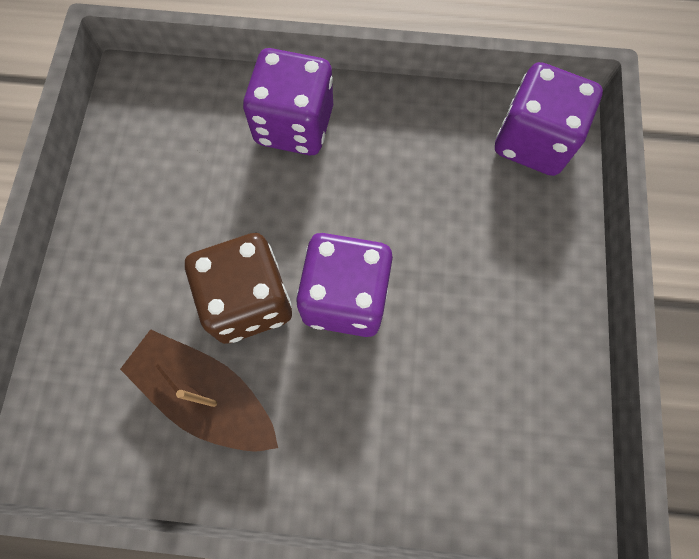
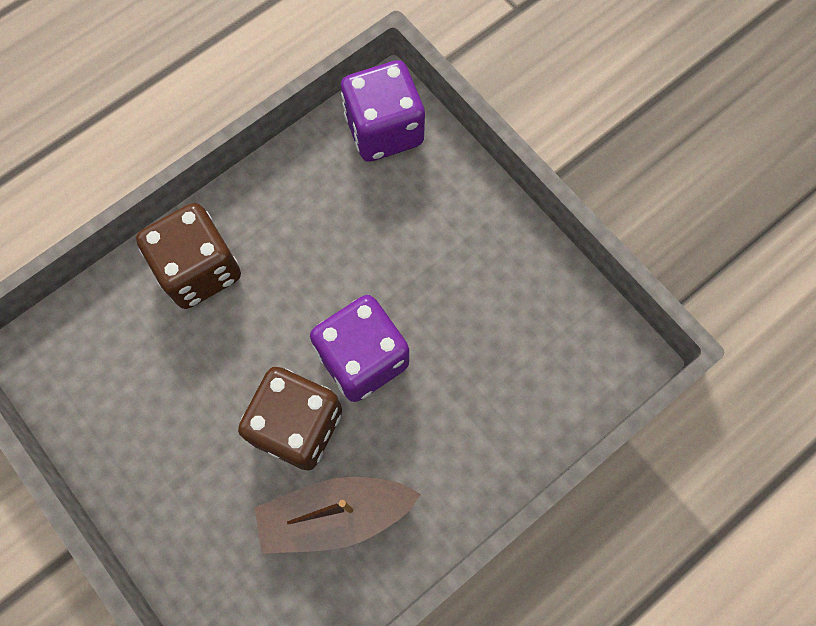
camera: 45 degrees left, 0 degrees up
(294, 125) = (199, 270): purple dice -> brown dice

